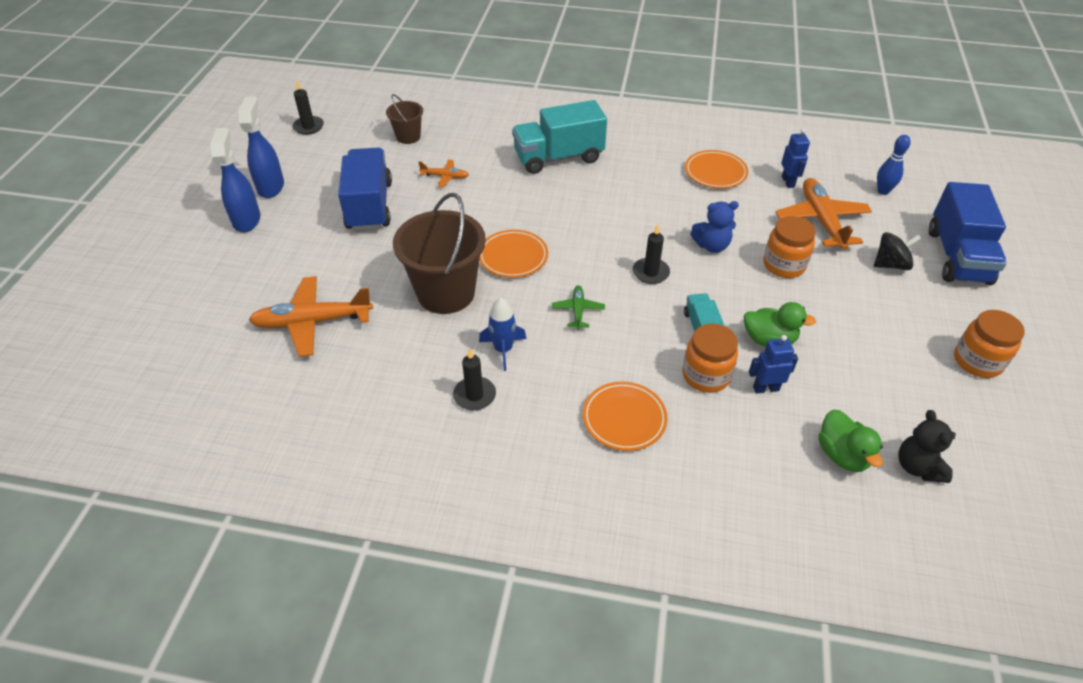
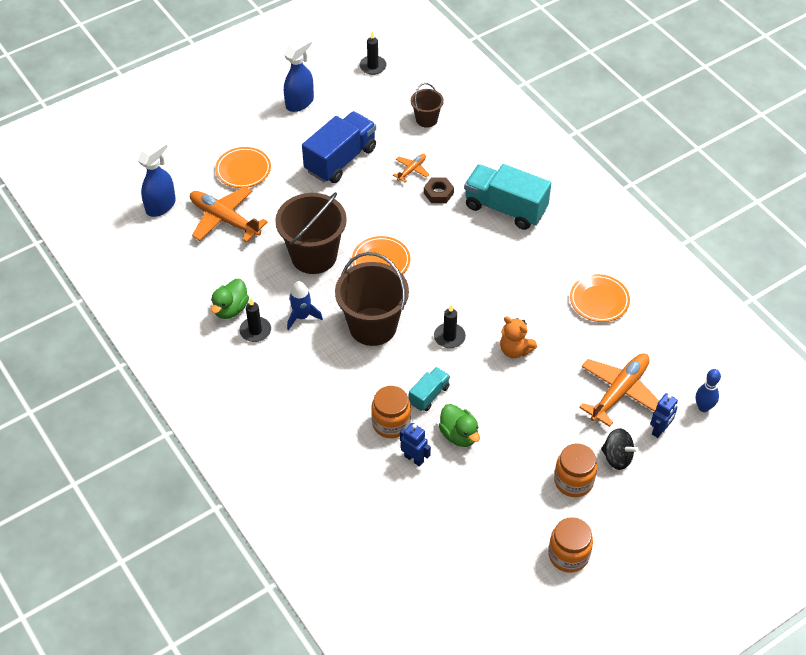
camera: 45 degrees right, 5 degrees up
(247, 220) = (261, 119): blue spray bottle -> blue spray bottle (161, 206)
(445, 177) = (411, 170): orange plane -> orange plane turned 105 degrees counterclockwise
(490, 179) = (438, 193): none -> brown nut
(578, 311) = (373, 326): green plane -> brown bucket
(624, 419) = (314, 408): orange plate -> orange plate (243, 170)
(711, 246) = (515, 350): blue teddy bear -> orange teddy bear
(784, 265) = (542, 400): orange jar -> orange jar (573, 481)
(788, 182) = (642, 347): blue robot -> blue robot (660, 430)
(842, 455) = (401, 526): green duck -> green duck (230, 309)
(917, 467) = (433, 568): black teddy bear -> none
(957, 256) = (675, 491): blue truck -> none

